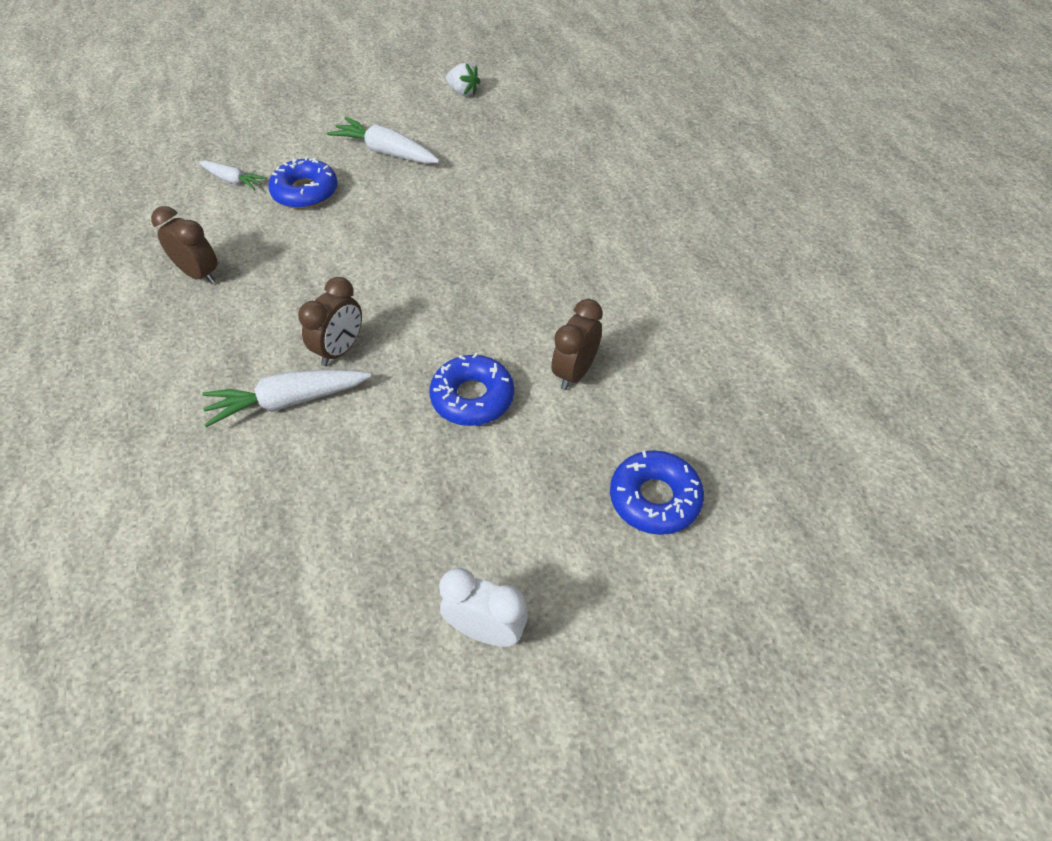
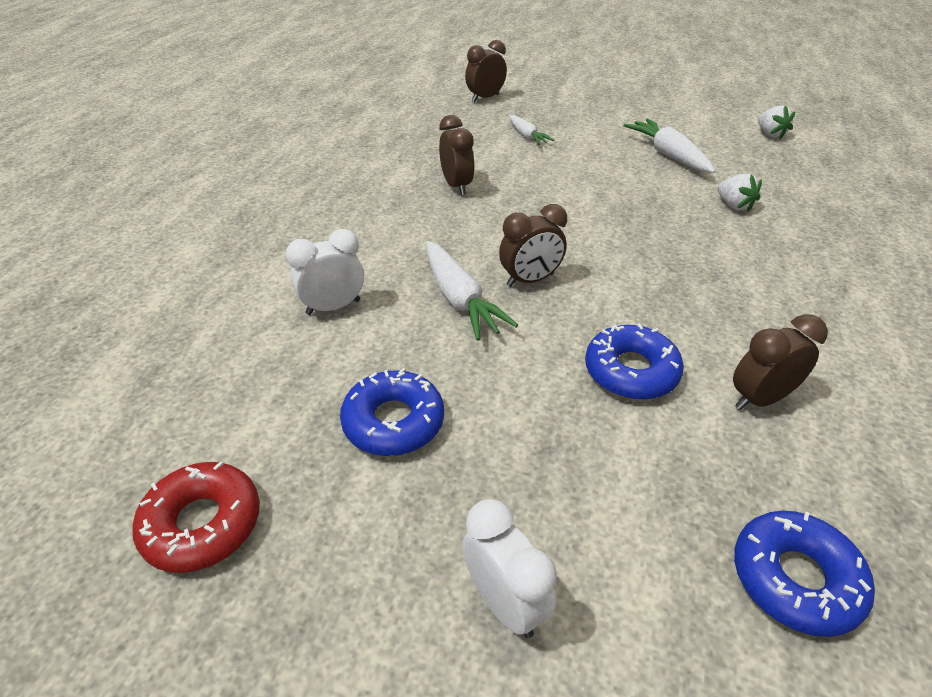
camera: 35 degrees right, 10 degrees down
(153, 144) = (485, 98): none -> brown clock
(170, 470) = (333, 307): none -> white clock
(208, 727) = (202, 524): none -> red donut
(288, 401) = (459, 299): white carrot -> white carrot turned 135 degrees counterclockwise
(305, 192) = (579, 160): blue donut -> blue donut (393, 422)
(471, 190) = (734, 205): none -> white strawberry

